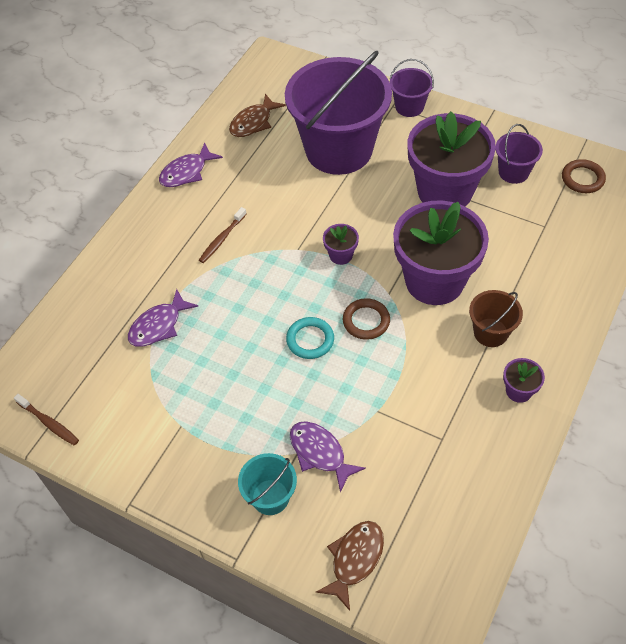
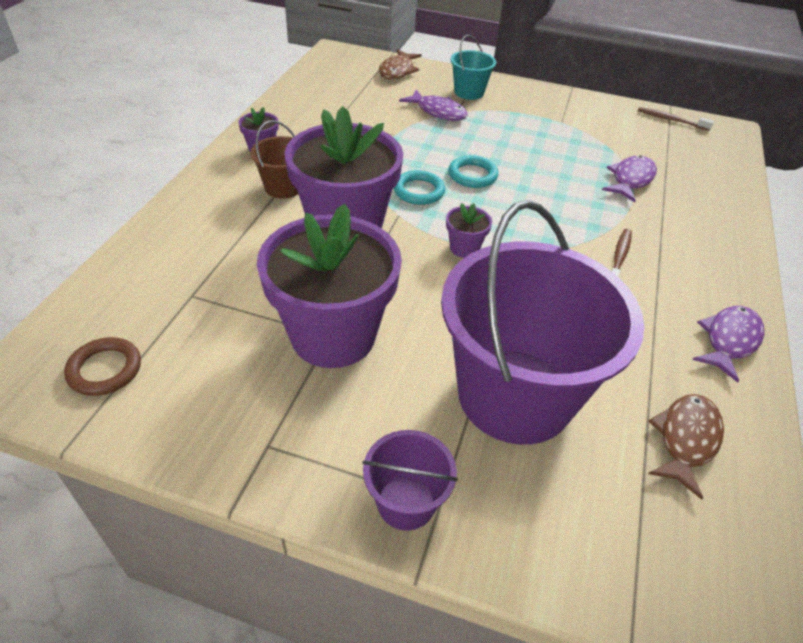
camera: 165 degrees right, 10 degrees down
(366, 321) = (419, 191): brown ring -> turquoise ring
(513, 172) = (219, 374): purple bucket -> none

